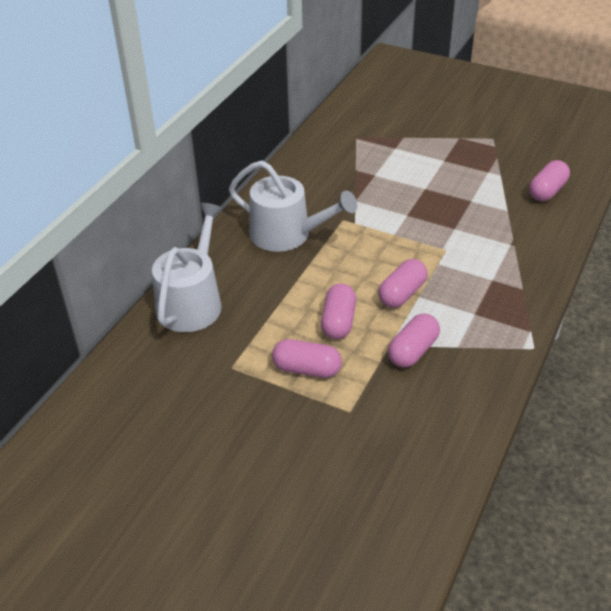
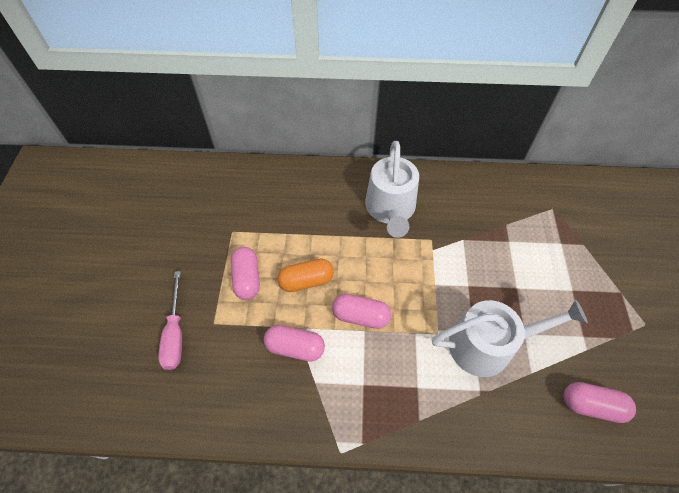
camera: 65 degrees right, 15 degrees up
(192, 302) = (287, 182): white watering can -> white watering can (488, 345)
(338, 322) = (306, 281): pink capsule -> orange capsule
(344, 449) = (175, 333): none -> pink screwdriver

